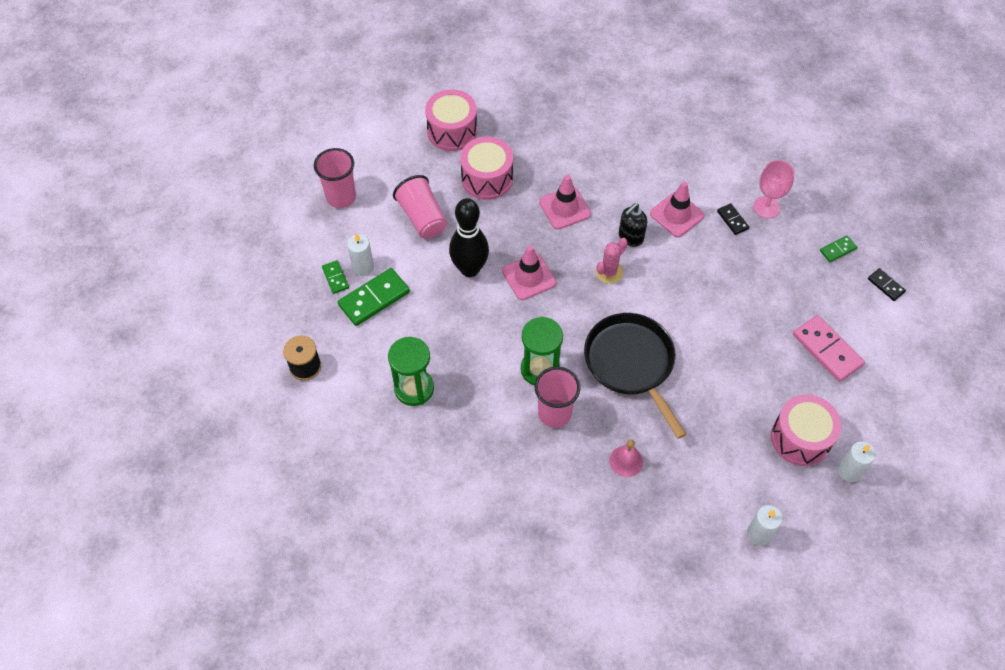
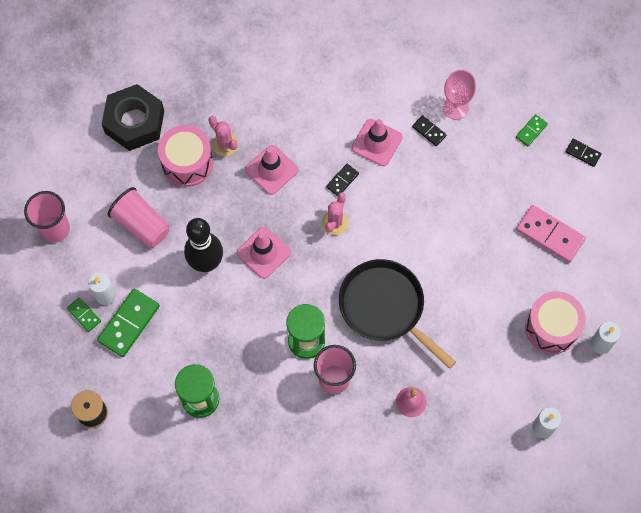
camera: 20 degrees left, 10 degrees up
(452, 131) = (134, 122): pink drum -> black nut
(528, 174) = (225, 144): none -> pink cactus
(630, 237) = (342, 180): black soap dispenser -> black domino

